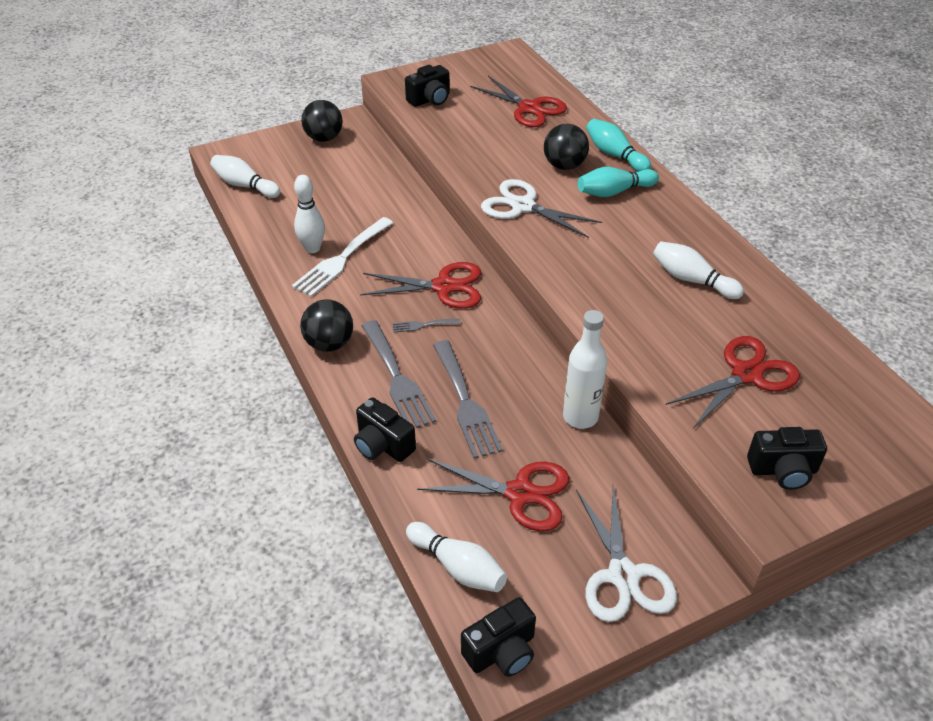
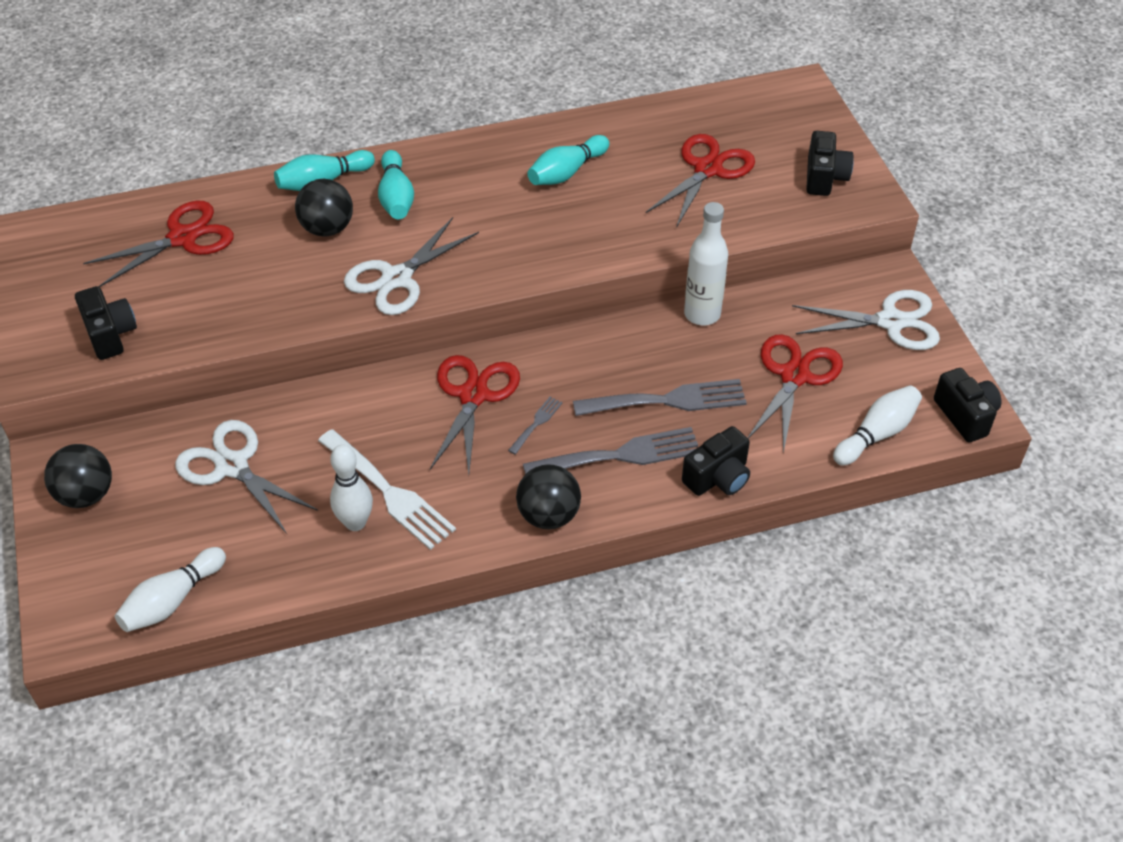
camera: 80 degrees left, 5 degrees up
(355, 187) = (232, 466): none -> white scissors
(422, 325) = (537, 423): grey fork -> grey fork turned 150 degrees counterclockwise
(692, 280) = (567, 172): white bowling pin -> turquoise bowling pin
(746, 374) = (708, 169): red scissors -> red scissors turned 60 degrees clockwise

